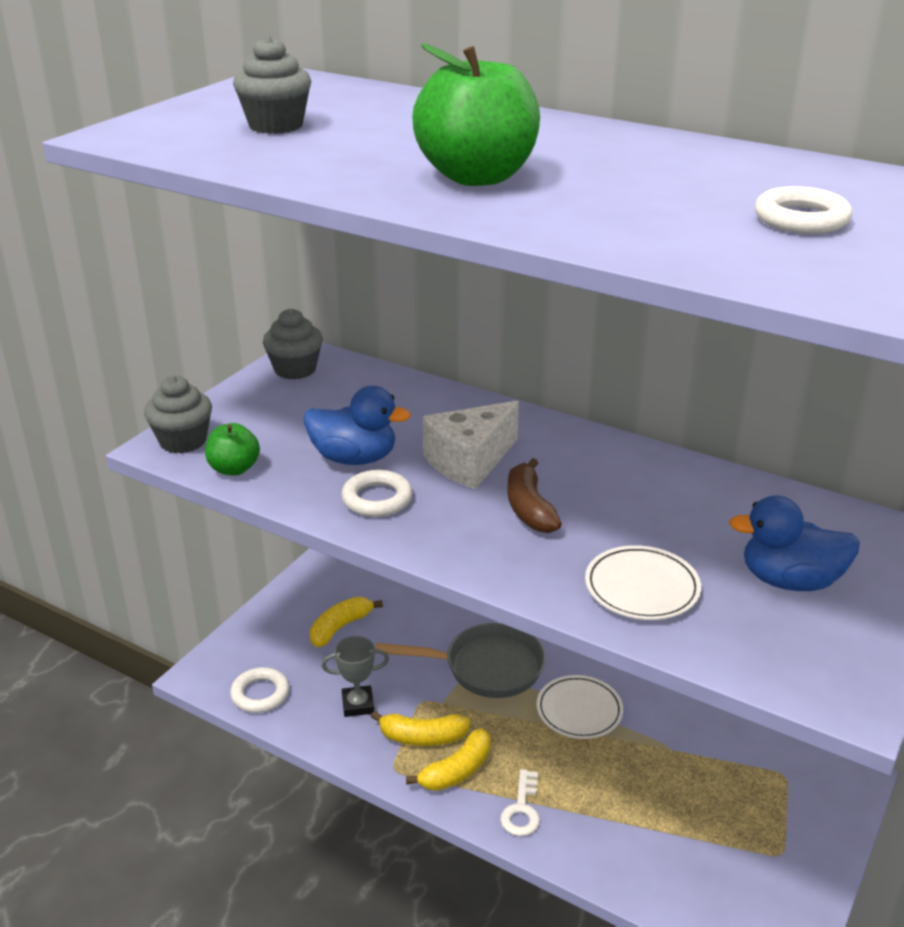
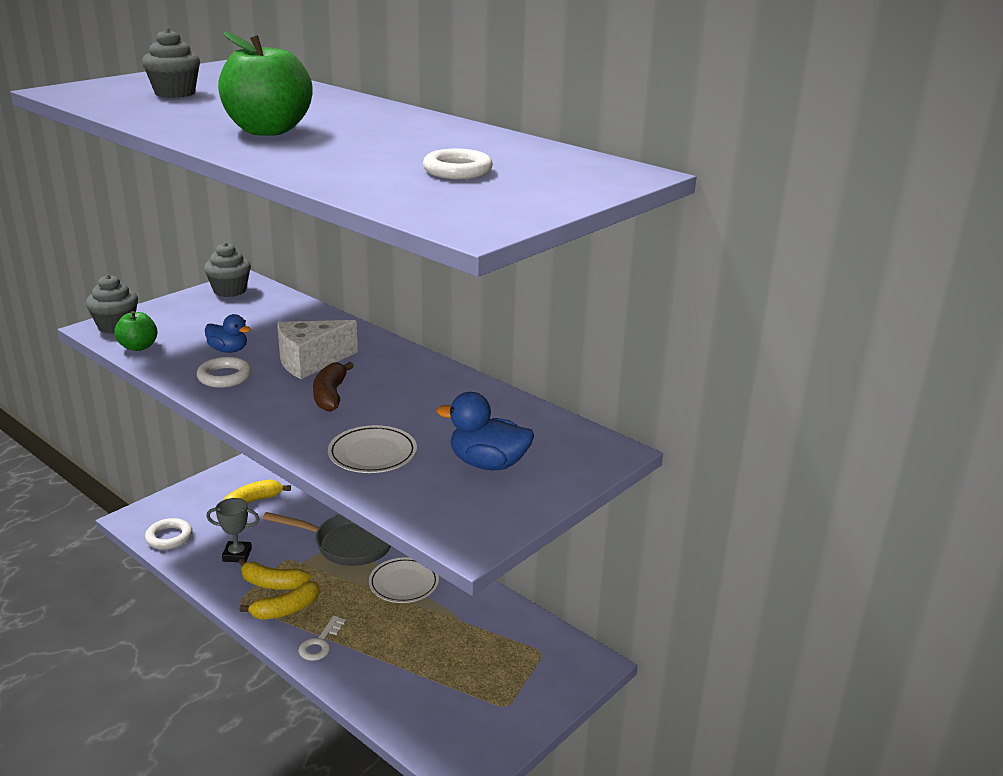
camera: 10 degrees right, 5 degrees down
(354, 458) = (228, 350): blue duck -> blue duck, size x0.65

